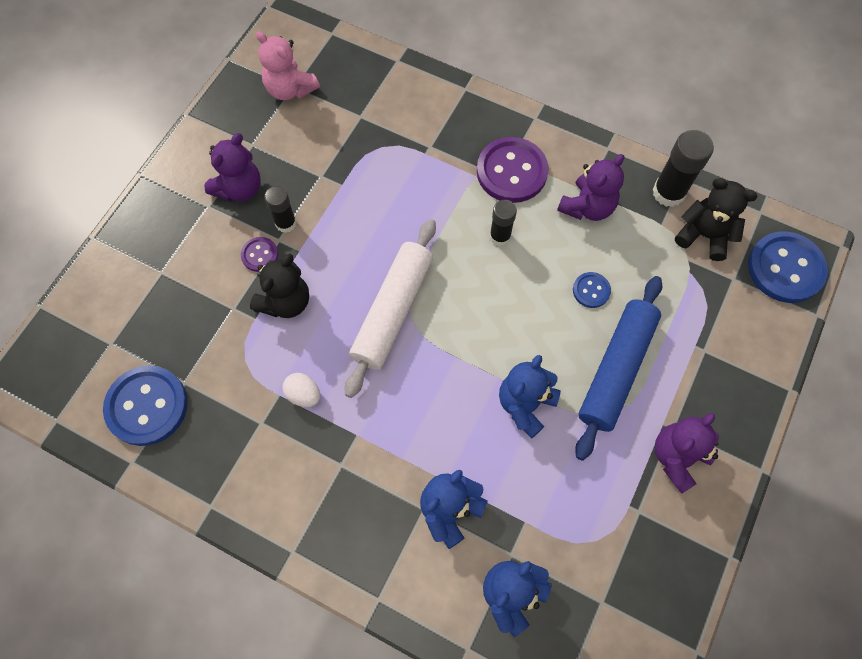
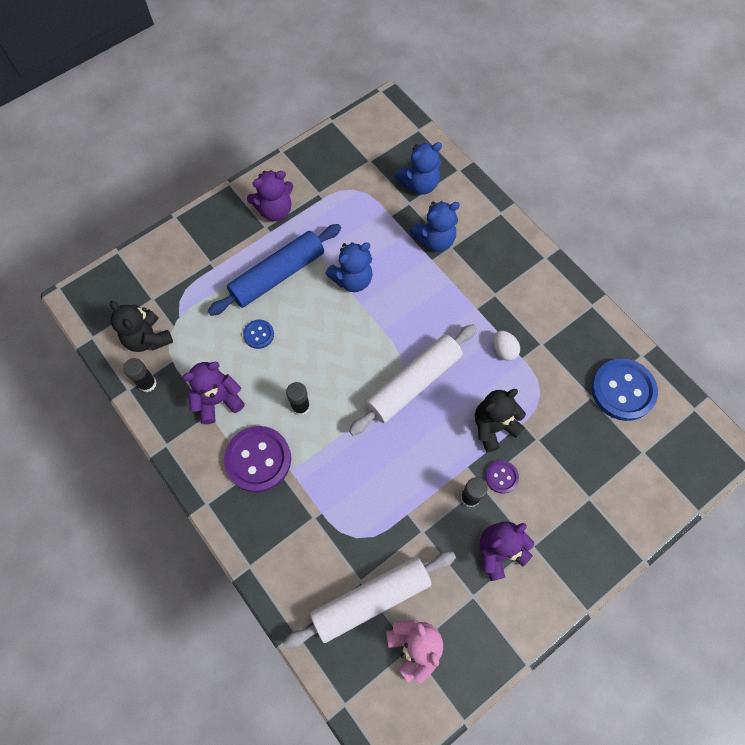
camera: 155 degrees left, 0 degrees up
(344, 106) = (371, 600): none -> white rolling pin
(668, 192) = (147, 383): black glue stick -> black glue stick, size x0.64
(785, 268) = (111, 290): blue button -> none

